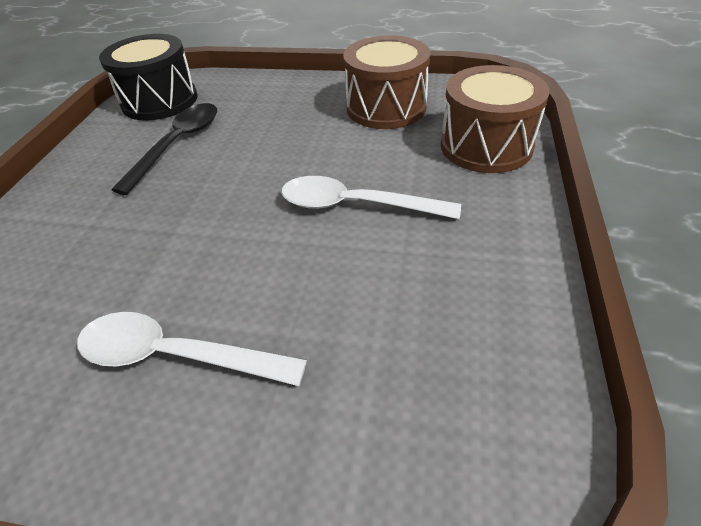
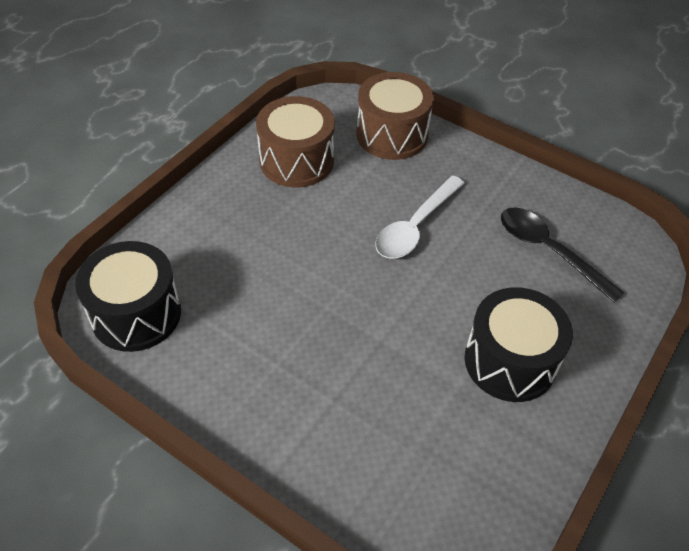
camera: 70 degrees left, 5 degrees up
(175, 355) = (510, 361): white spoon -> black drum
(178, 144) = (244, 314): black spoon -> black spoon (548, 250)

